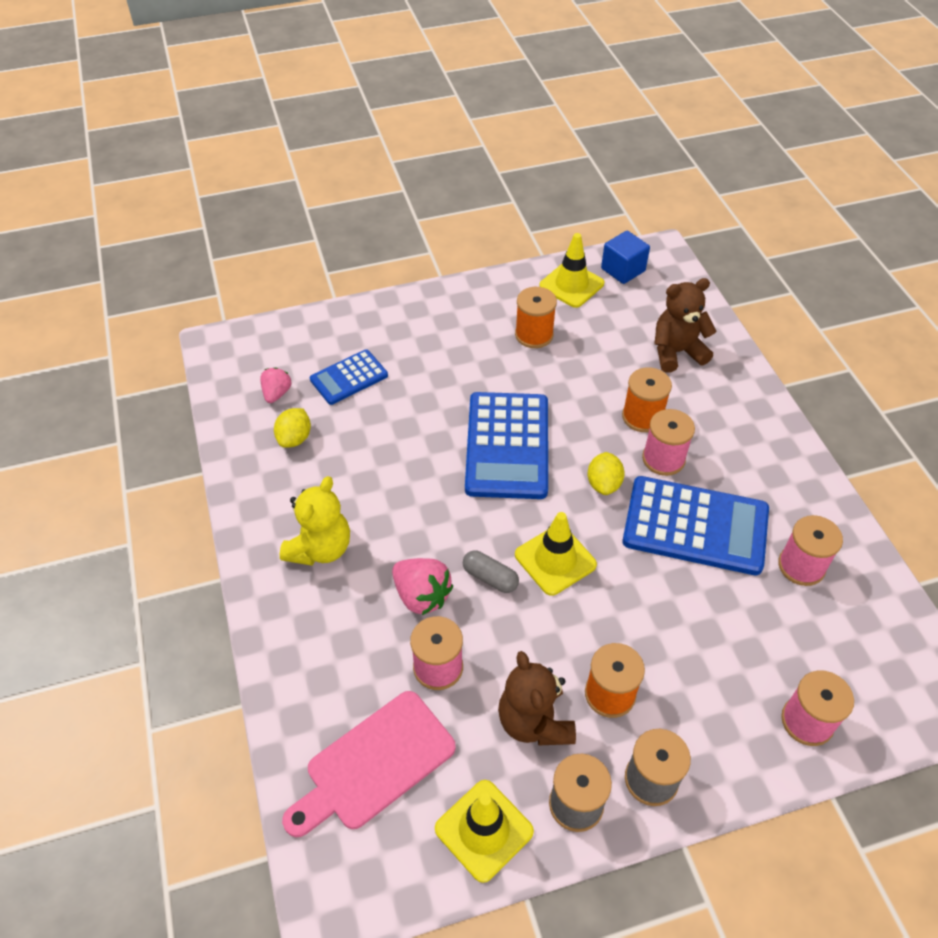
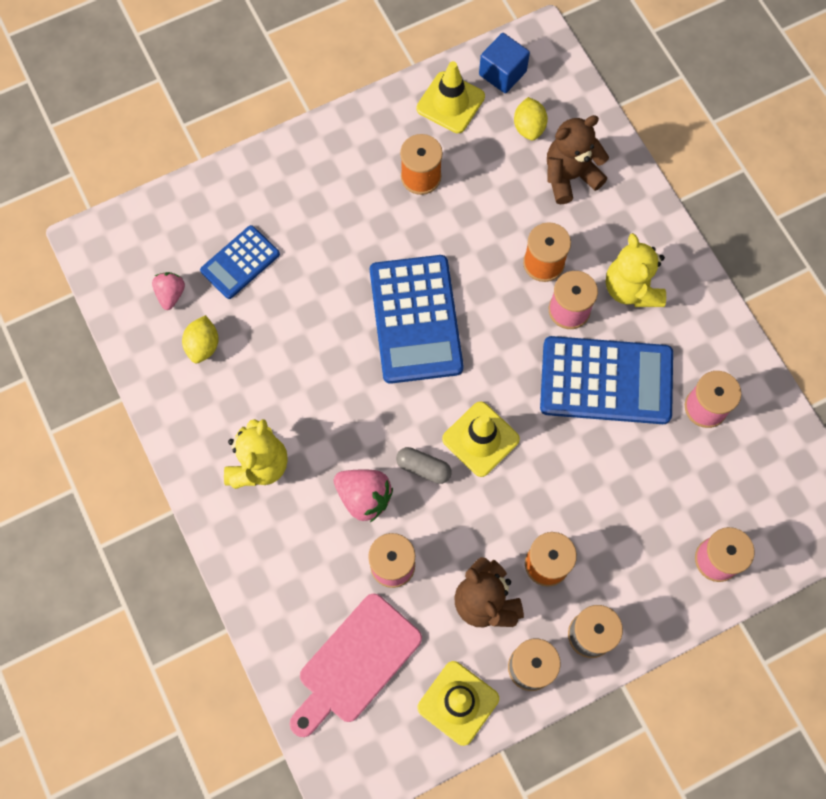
camera: 10 degrees left, 20 degrees up
(603, 484) = (515, 348): yellow lemon -> yellow lemon (529, 127)
(729, 450) = (631, 288): none -> yellow teddy bear

